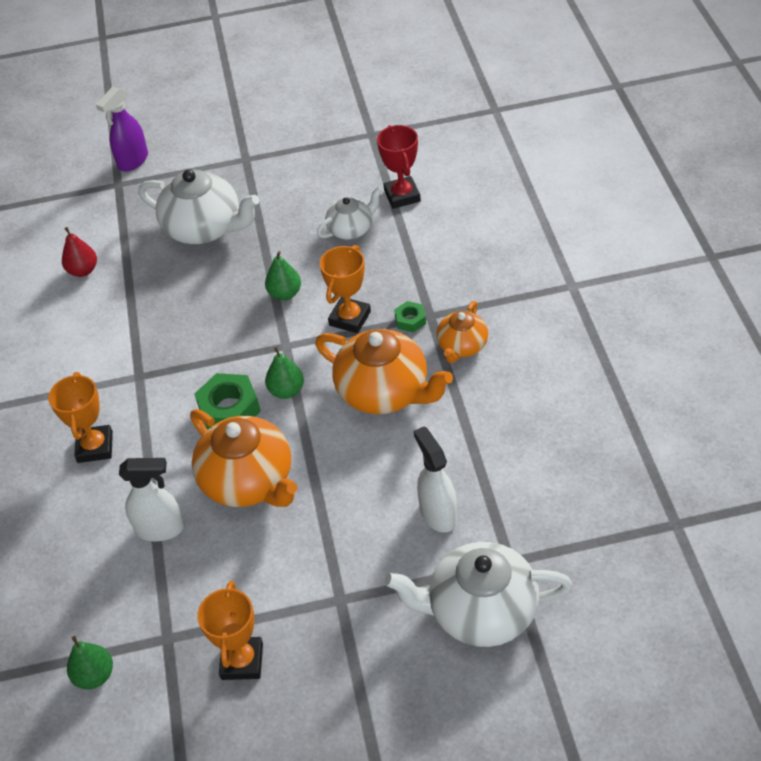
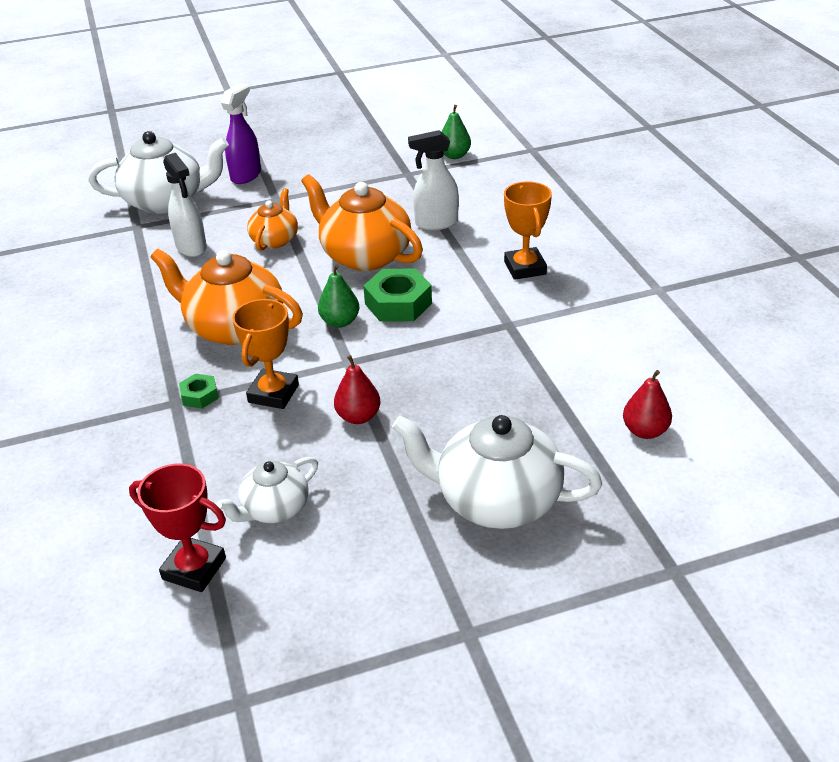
camera: 170 degrees right, 10 degrees down
(133, 161) = (674, 620): purple spray bottle -> purple spray bottle (246, 175)
(242, 661) = (347, 168): orange trophy -> none
(285, 294) = (358, 417): green pear -> red pear
(402, 196) = (194, 569): red trophy -> red trophy turned 45 degrees counterclockwise
(462, 346) = (143, 372): orange teapot -> orange teapot (275, 240)

